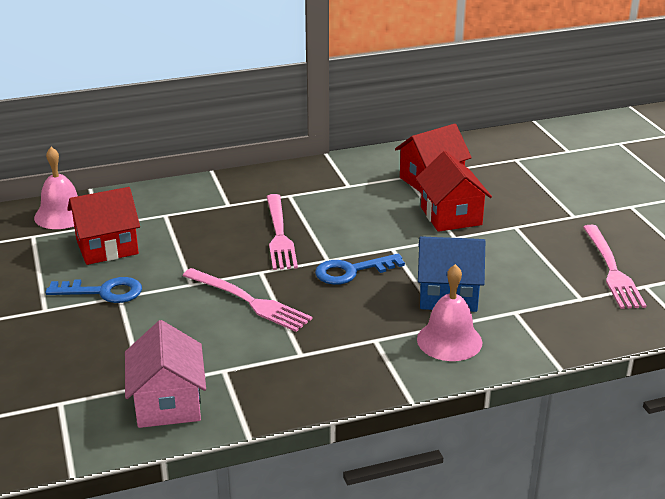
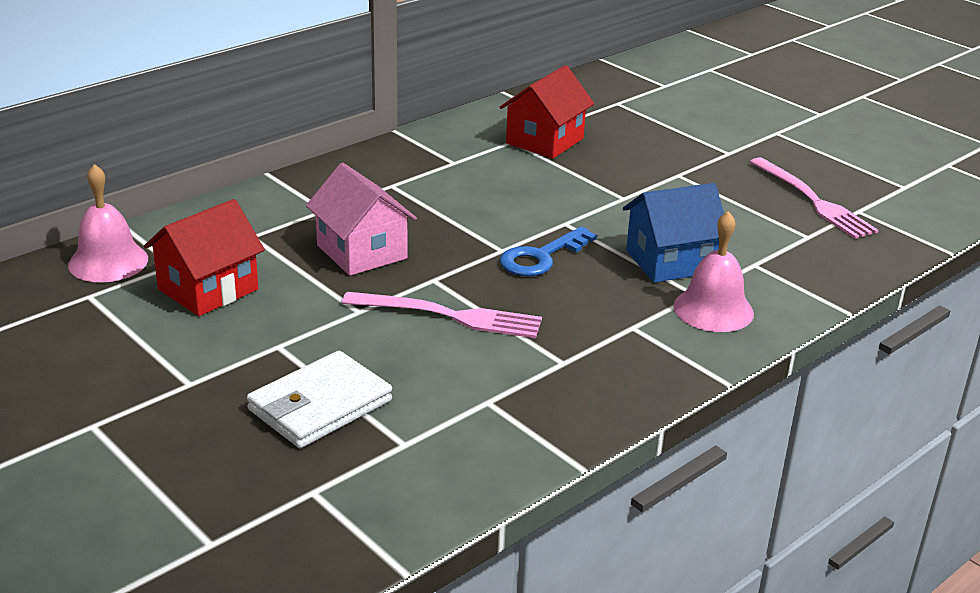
camera: 25 degrees left, 0 degrees up
(103, 292) = (251, 344): blue key -> none
(112, 345) = (320, 405): none -> white wallet
(168, 403) = (453, 456): pink house -> pink house (361, 252)
(279, 235) = (419, 233): pink fork -> none
(451, 216) = (600, 175): red house -> none

